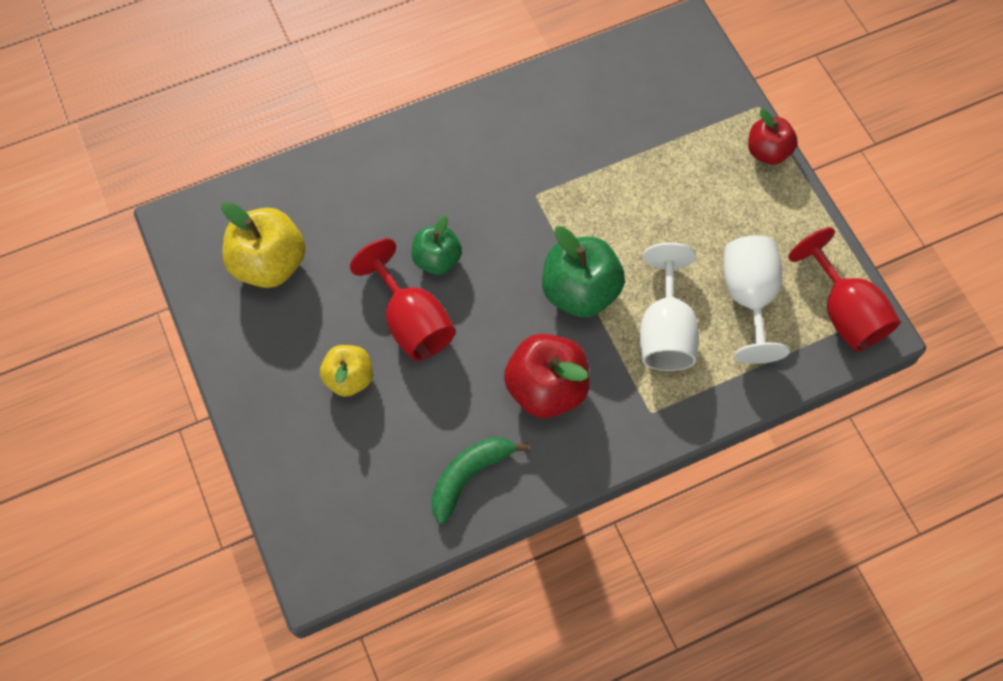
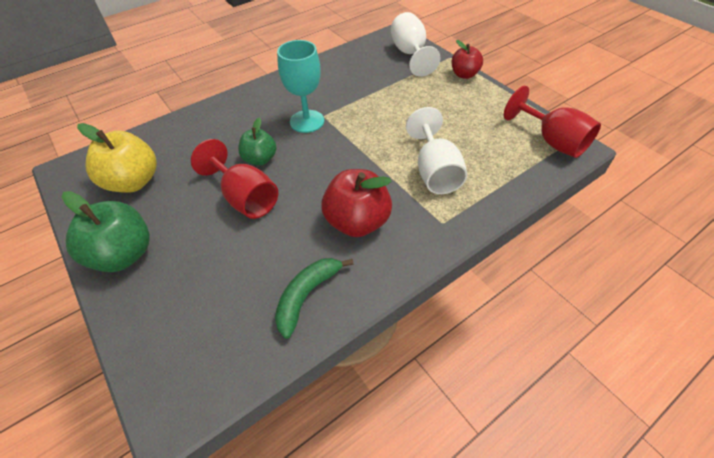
camera: 10 degrees left, 15 degrees down
(349, 378) = (197, 243): yellow apple -> none
(510, 201) = (307, 121): none -> turquoise goblet
(580, 291) = (367, 160): green apple -> green apple (124, 254)
(748, 298) = (485, 144): white goblet -> white goblet (410, 54)

